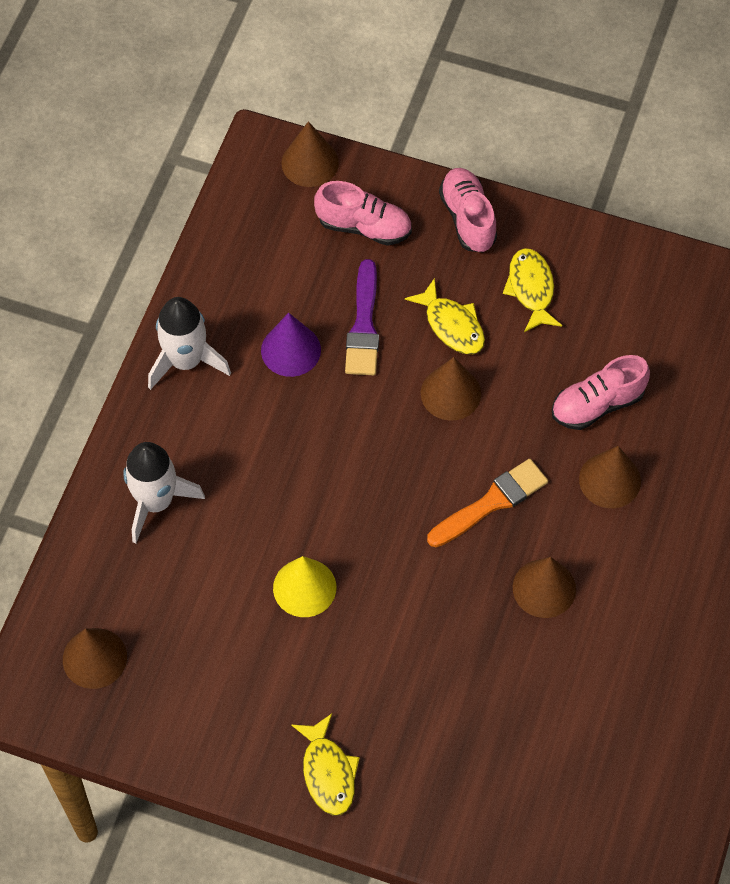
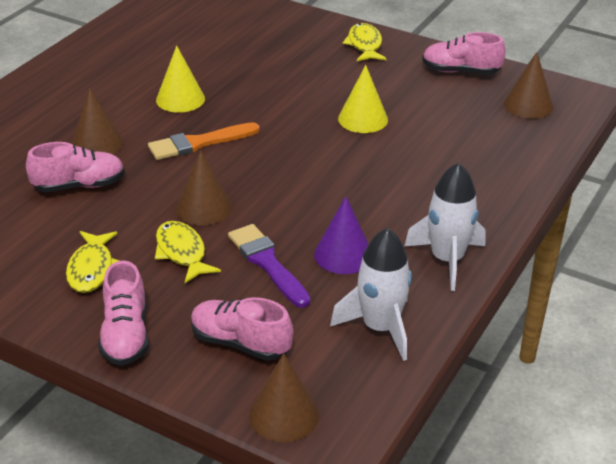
camera: 170 degrees left, 25 degrees down
(156, 501) = (479, 175): white rocket -> white rocket (380, 328)
(186, 725) = (460, 71): none -> pink shoe
(364, 325) = (267, 263): purple brush -> purple brush turned 45 degrees counterclockwise
(544, 588) = (180, 99): brown cone -> yellow cone

